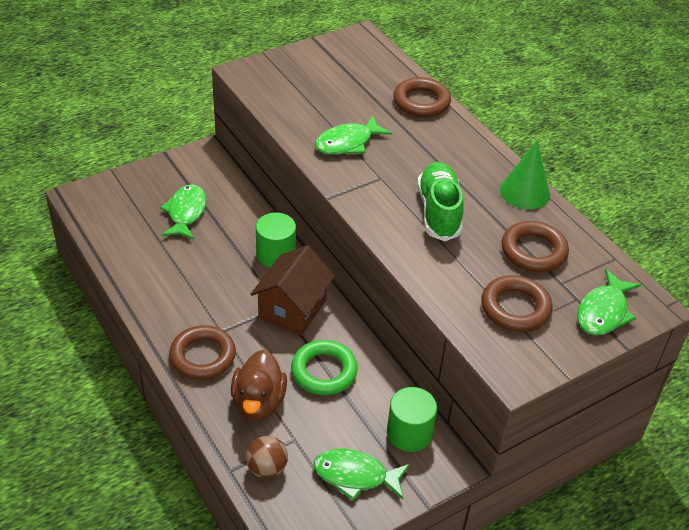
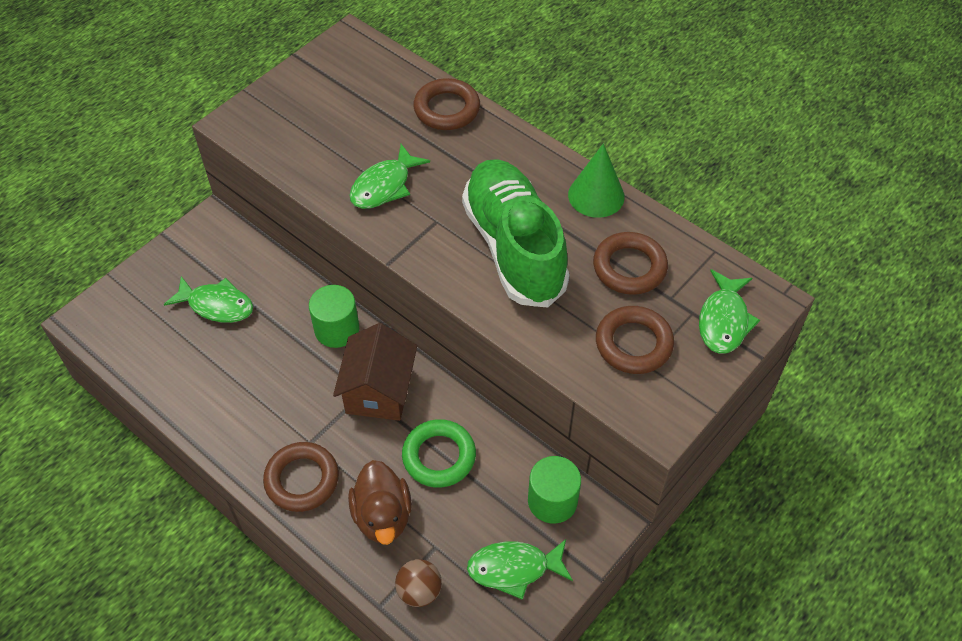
camera: 15 degrees left, 10 degrees up
(186, 213) = (216, 305): green fish -> green fish turned 120 degrees clockwise
(439, 212) = (514, 247): green shoe -> green shoe, size x1.53

